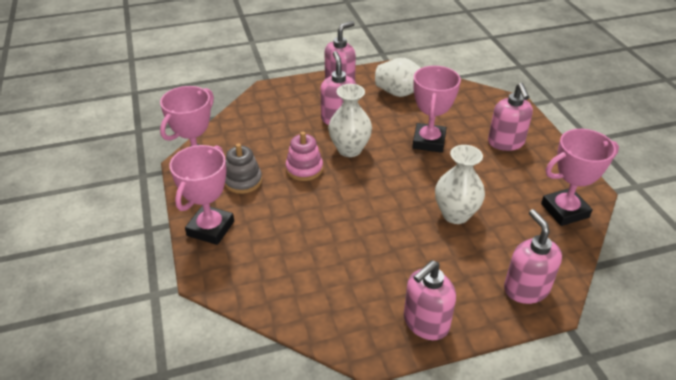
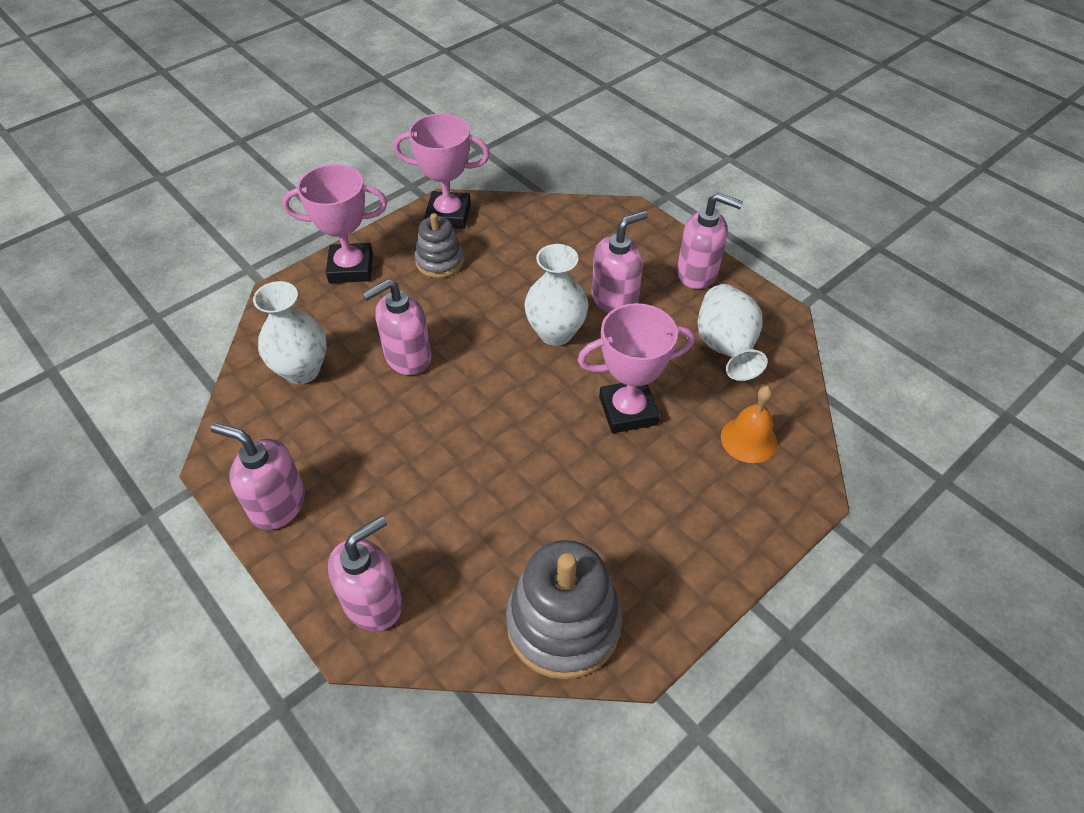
camera: 65 degrees right, 10 degrees up
(304, 169) = (491, 304): pink stacking toy -> none
(455, 214) = (484, 484): white vase -> white vase (302, 370)
(471, 108) = (749, 439): none -> orange bell
(506, 143) = (688, 507): pink soap dispenser -> pink soap dispenser (407, 357)
(564, 210) = (563, 623): pink trophy -> grey stacking toy

